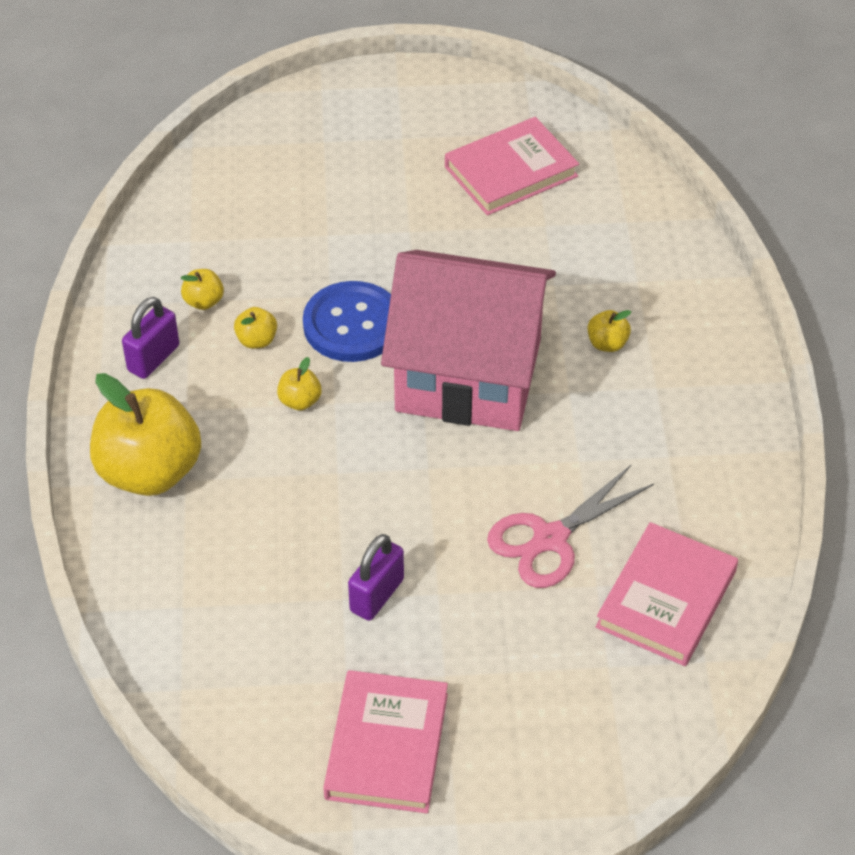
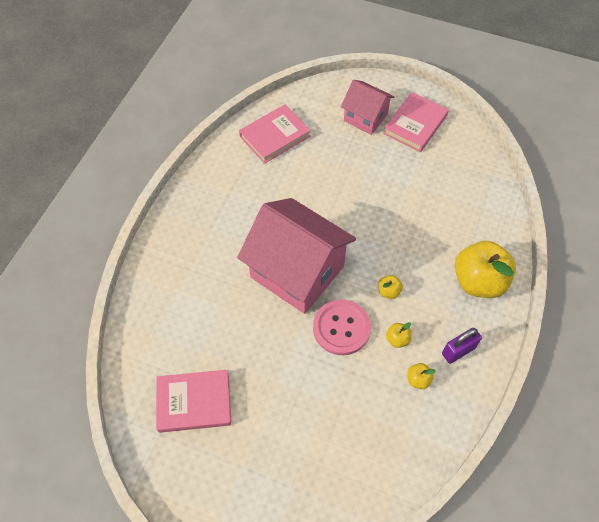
camera: 155 degrees left, 10 degrees up
(352, 324) = (341, 328): blue button -> pink button
(376, 595) = (393, 182): purple padlock -> none
(504, 720) = (365, 117): none -> pink house
(550, 539) = (306, 177): pink scissors -> none
(607, 343) = (218, 261): yellow apple -> none

